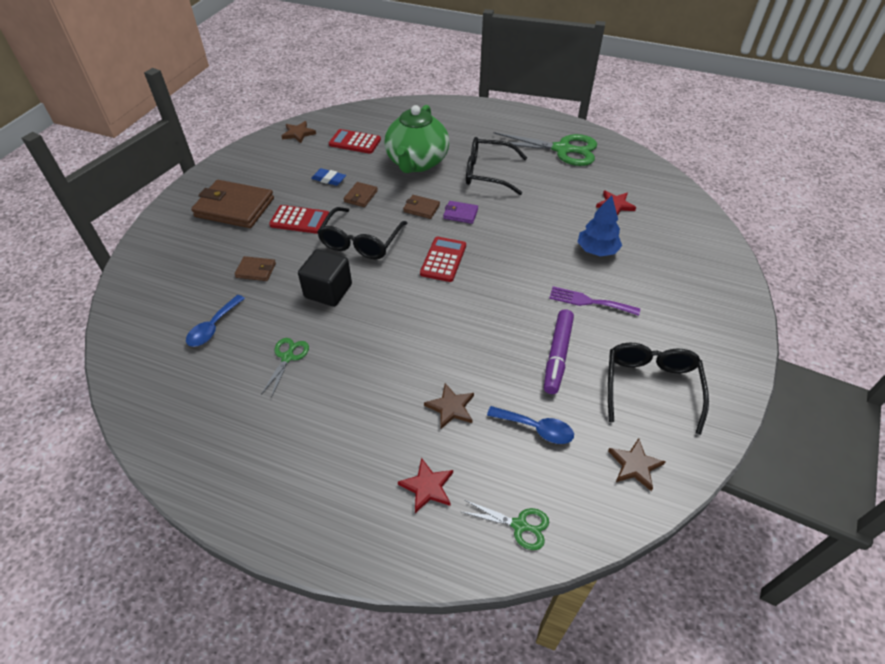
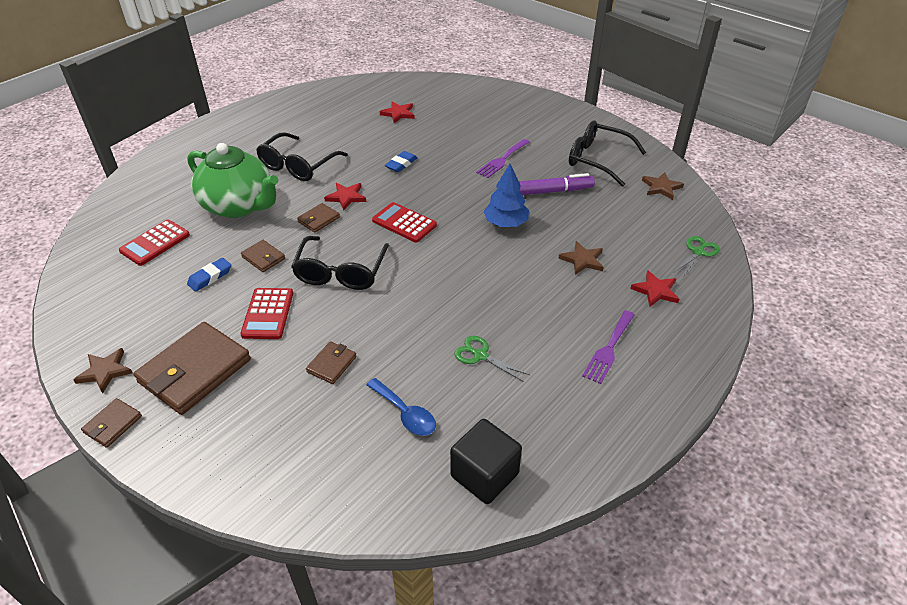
camera: 70 degrees left, 5 degrees down
(183, 192) = (113, 424): none -> brown wallet
(298, 133) = (85, 288): brown star -> brown star (105, 371)
(300, 220) = (267, 314): red calculator -> red calculator turned 150 degrees clockwise
(322, 456) = (609, 349): none -> purple fork
(328, 291) = (401, 310): black cube -> black cube (484, 475)
(360, 242) = (341, 272): black glasses -> black glasses turned 60 degrees clockwise
(460, 214) = (346, 197): purple wallet -> red star
(531, 232) = (401, 164): none -> blue eraser
(536, 428) = (617, 221): blue spoon -> none
(557, 355) = (551, 191): purple marker -> purple marker turned 45 degrees counterclockwise
(562, 150) = (301, 116): green scissors -> none
(597, 250) = (447, 139): blue tree -> blue tree (506, 223)

